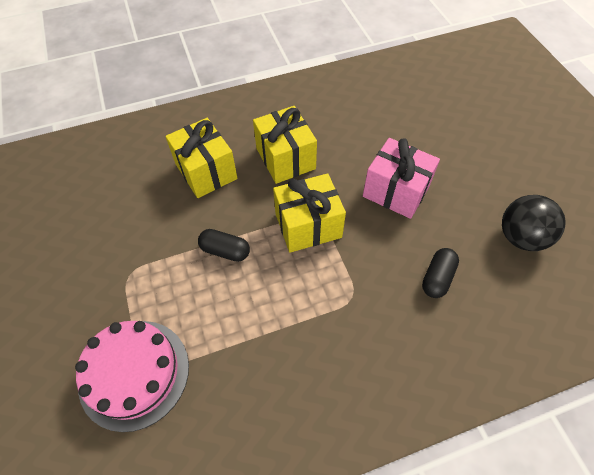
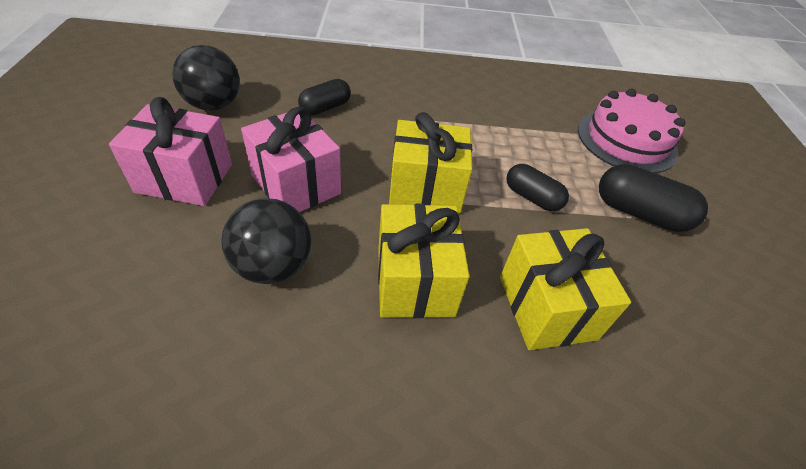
camera: 165 degrees left, 10 degrees down
(135, 272) = (640, 213): none -> black capsule
(365, 138) = (273, 266): none -> black ball
(464, 167) = (184, 178): none -> pink gift

